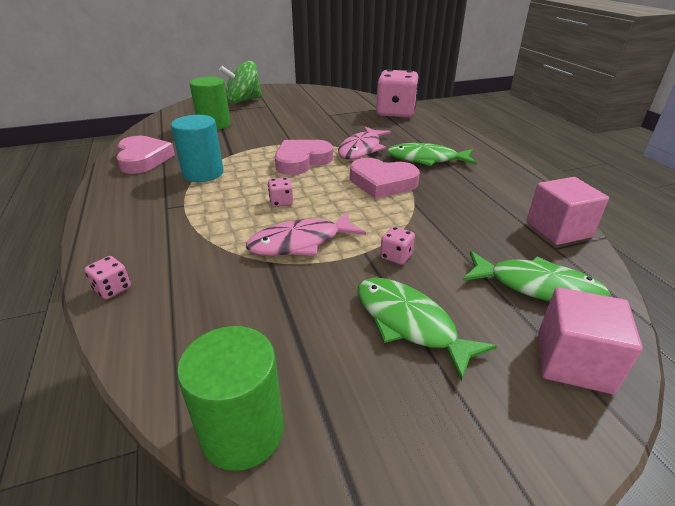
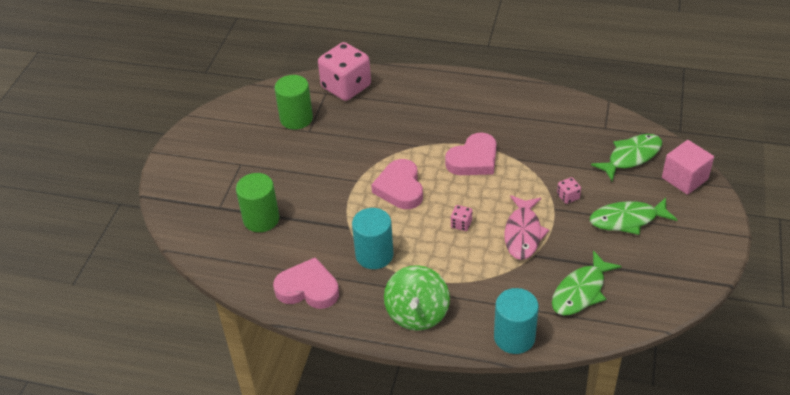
camera: 55 degrees left, 10 degrees up
(112, 289) = (514, 337): pink dice -> turquoise cylinder
(242, 431) = (659, 306): green cylinder -> green cylinder (296, 119)
(243, 100) = (206, 176): green spinning top -> green spinning top (417, 313)
(361, 149) = (407, 144): pink fish -> none
(426, 159) = (455, 118): green fish -> green fish (581, 291)
(558, 229) = (590, 114): pink cube -> none

